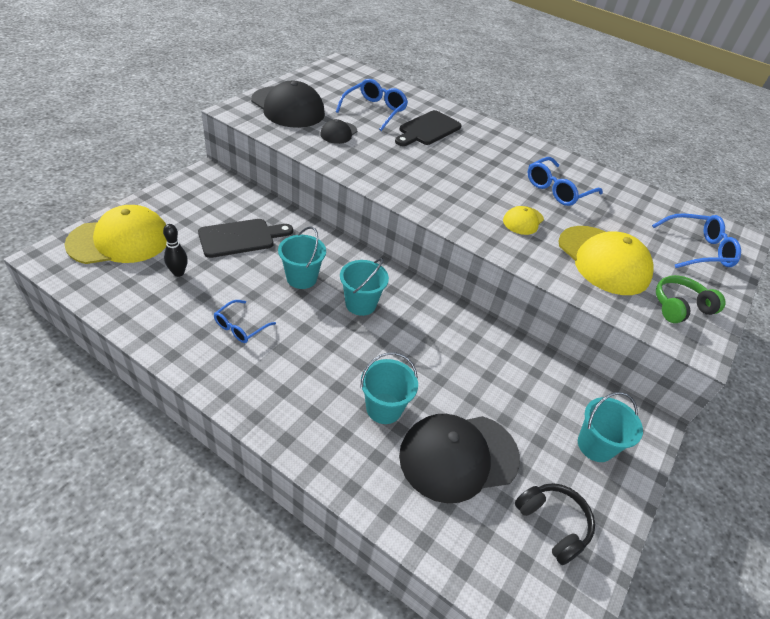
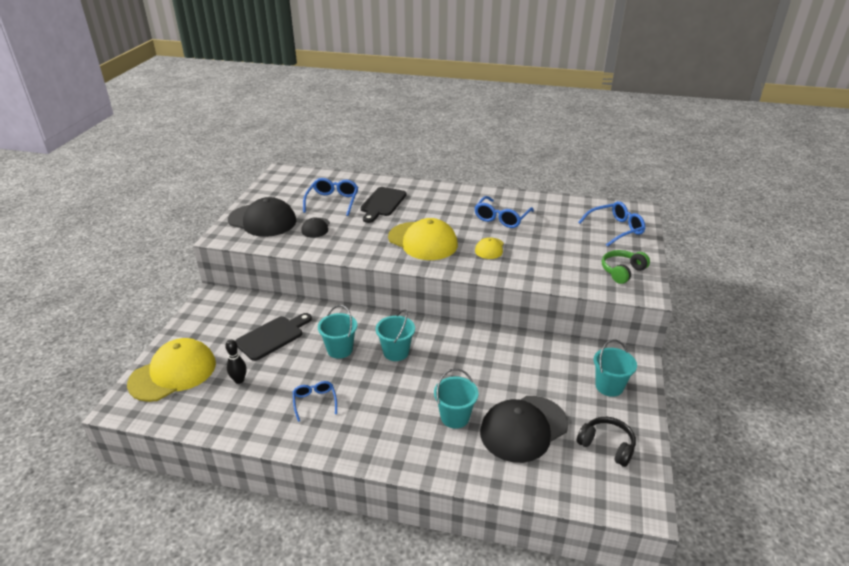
camera: 15 degrees left, 10 degrees down
(240, 327) = (315, 402): blue glasses -> blue glasses turned 150 degrees clockwise
(603, 260) = (558, 257): yellow cap -> yellow cap (423, 241)

